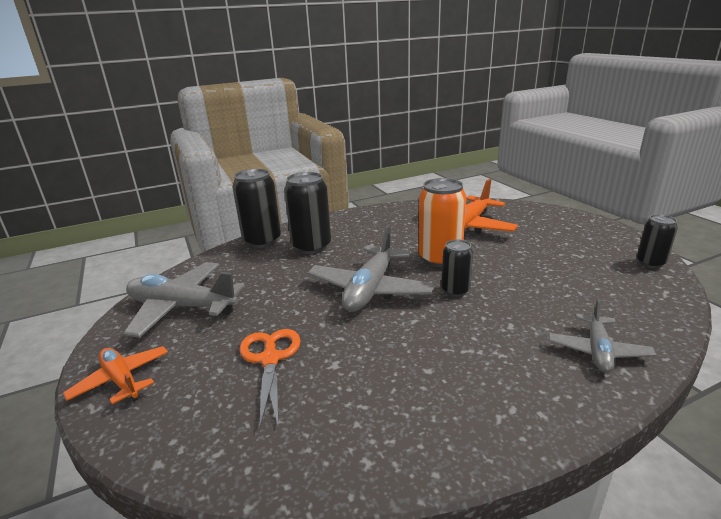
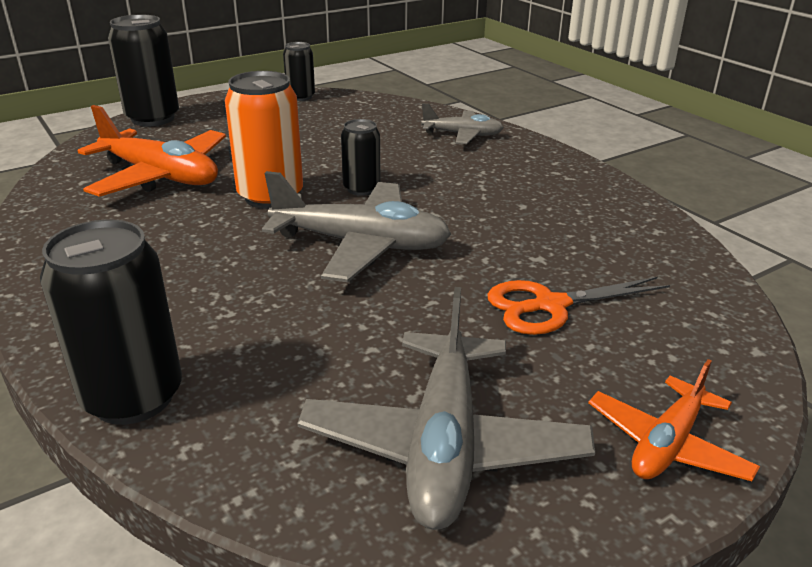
camera: 100 degrees left, 5 degrees up
(311, 247) = (192, 317): black can -> black can (153, 118)

